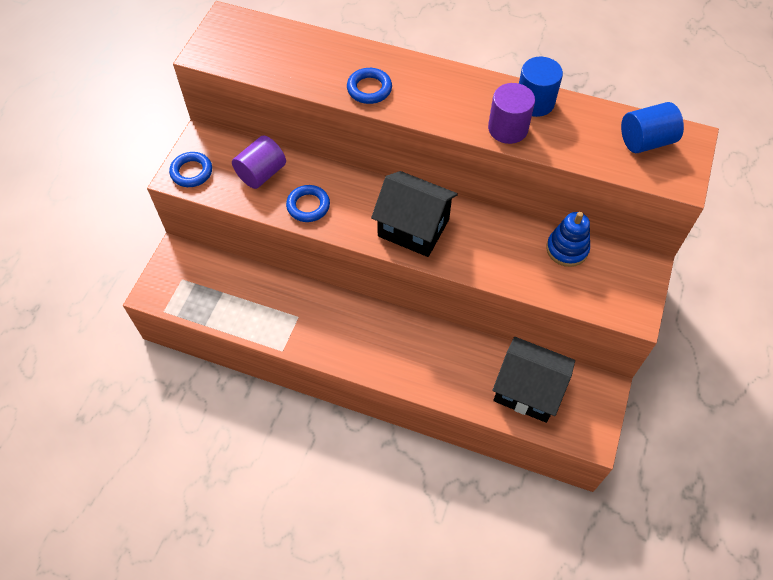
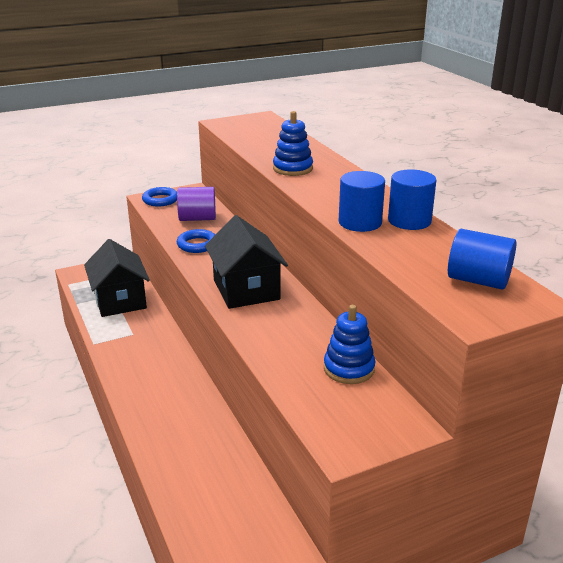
camera: 45 degrees right, 30 degrees down
(369, 89) = (292, 168): blue ring -> blue stacking toy
(508, 128) = (360, 222): purple cylinder -> blue cylinder
(528, 390) = (216, 493): black house -> black house (120, 300)

